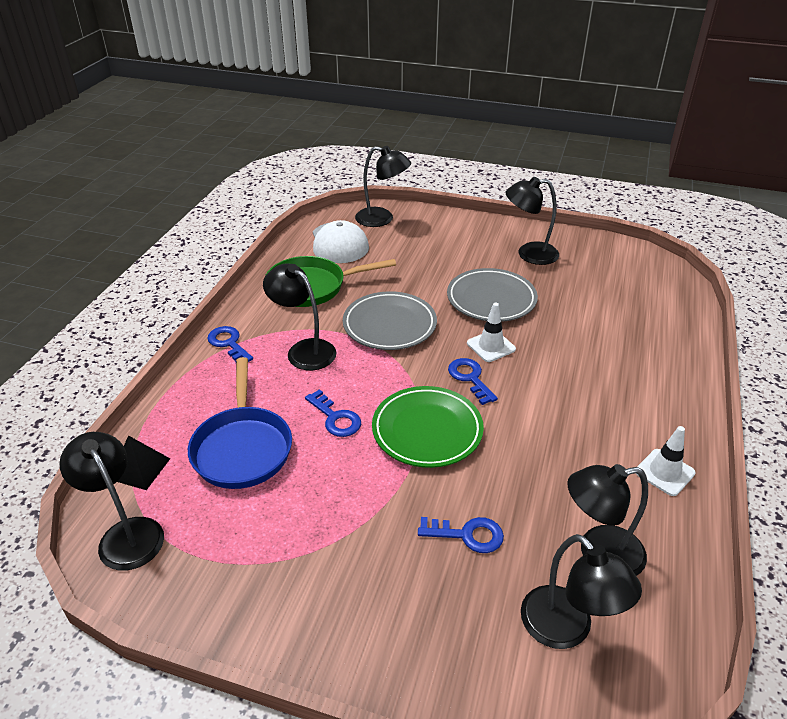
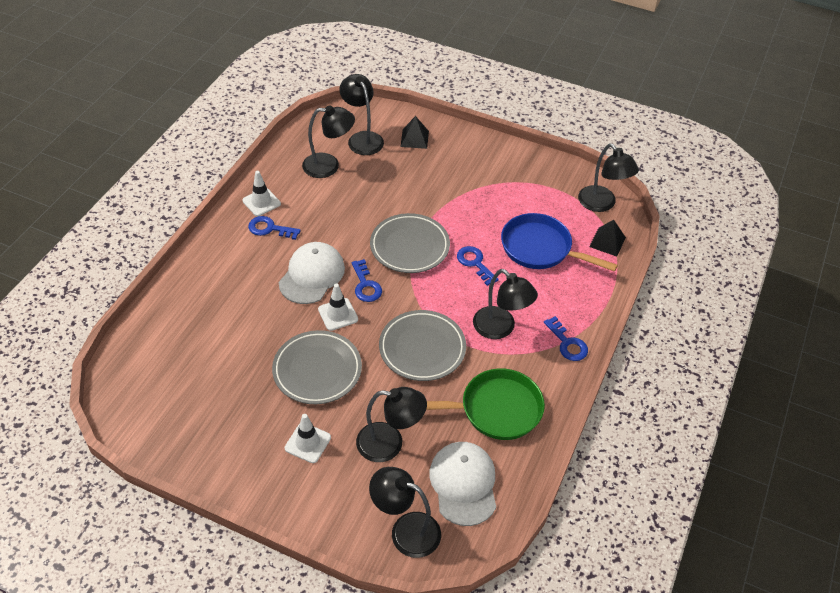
camera: 175 degrees left, 10 degrees up
(242, 448) = (540, 248): blue pan -> blue pan turned 60 degrees counterclockwise
(427, 430) = (409, 246): green plate -> grey plate
(465, 643) = (414, 138): none -> black pyramid
(467, 535) = (400, 182): blue key -> blue key (270, 229)
(477, 254) = (308, 443): none -> white traffic cone
(529, 254) = (249, 436): black lamp -> black lamp (390, 443)
(540, 382) = (312, 275): none -> white cap

